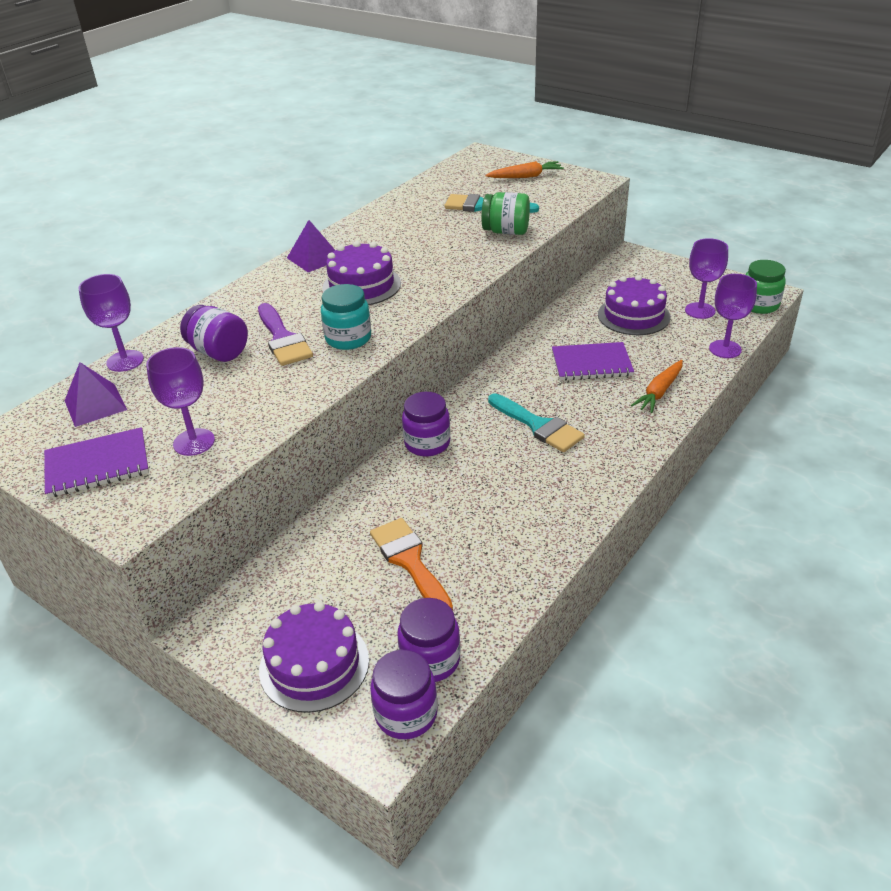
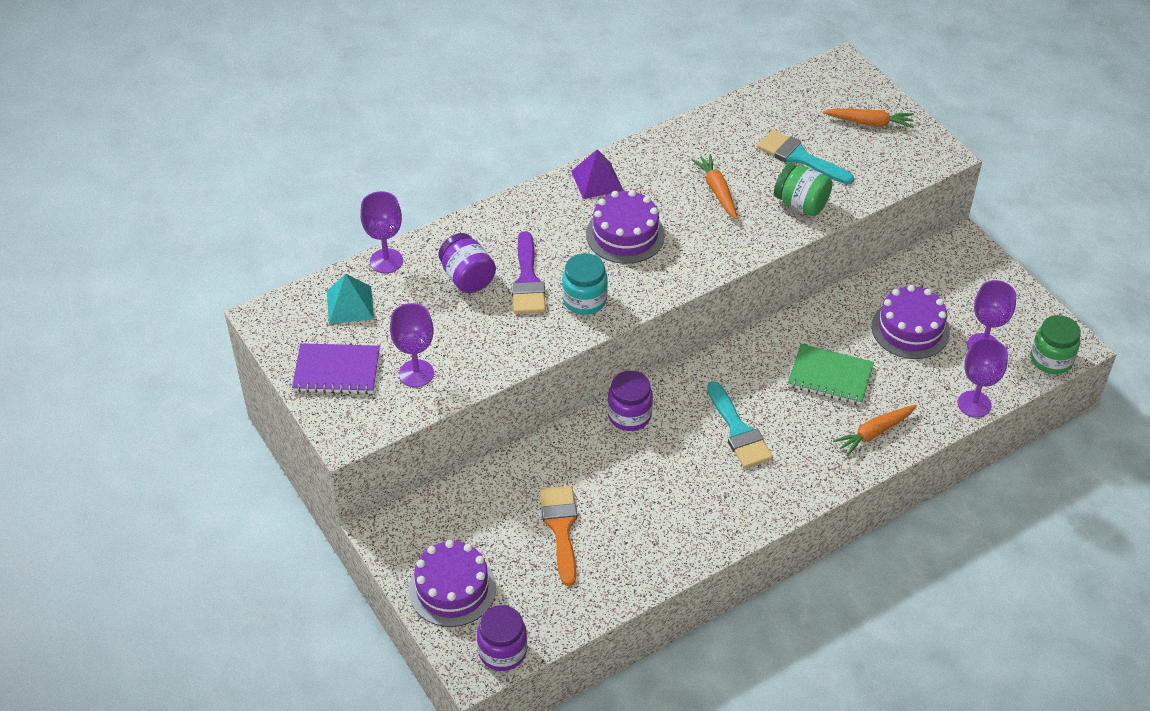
camera: 20 degrees right, 10 degrees up
(95, 405) = (350, 305): purple pyramid -> turquoise pyramid
(428, 240) = (717, 191): none -> orange carrot
(430, 660) = (539, 617): purple jar -> none
(591, 364) = (830, 376): purple notebook -> green notebook

